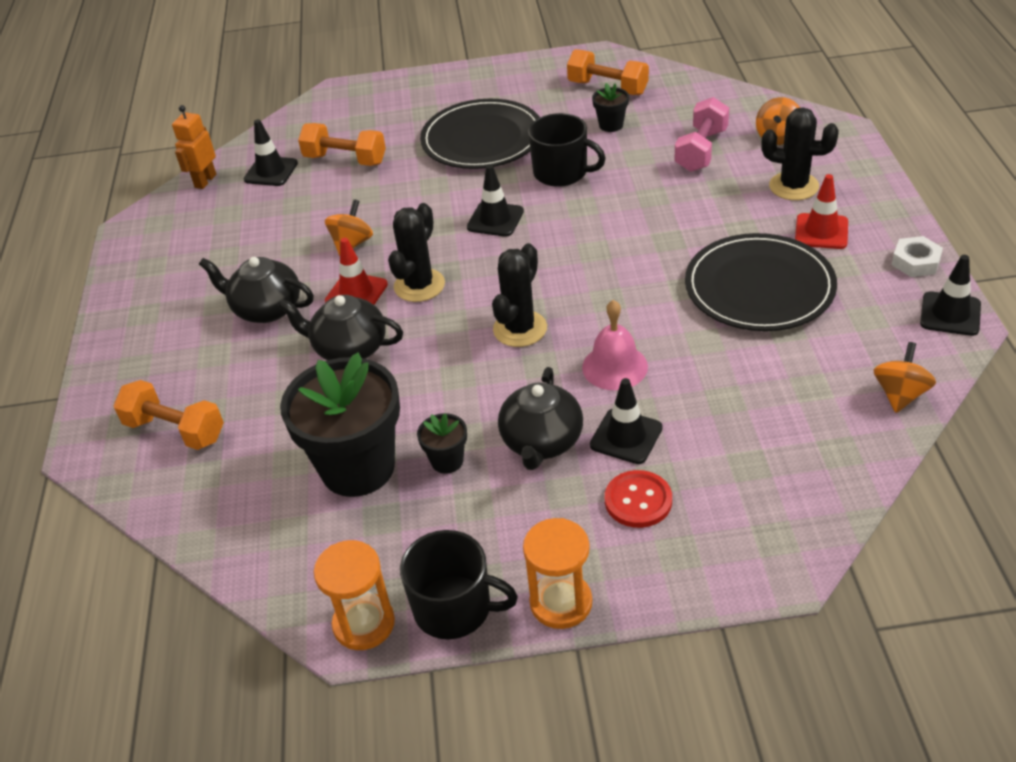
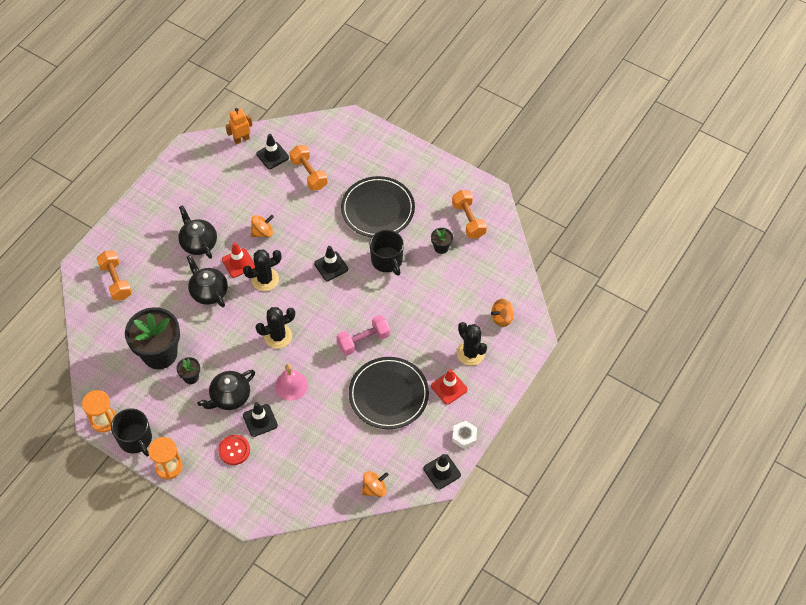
camera: 35 degrees right, 15 degrees up
(701, 150) = (460, 297): pink dumbbell -> pink dumbbell (363, 340)

